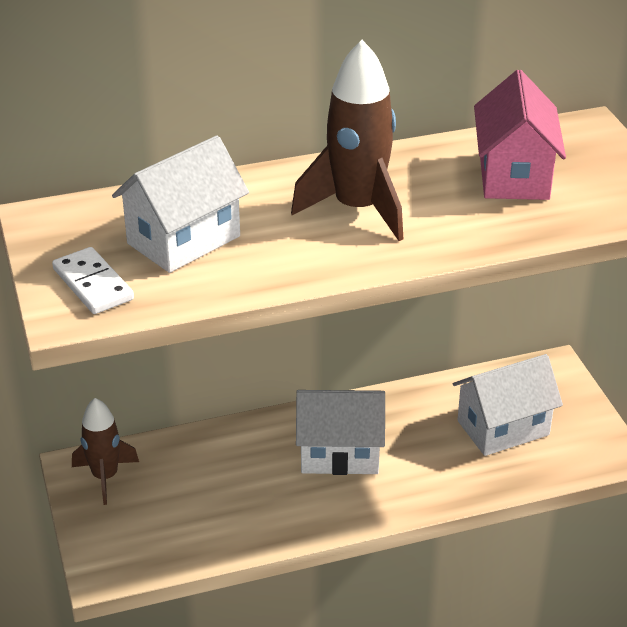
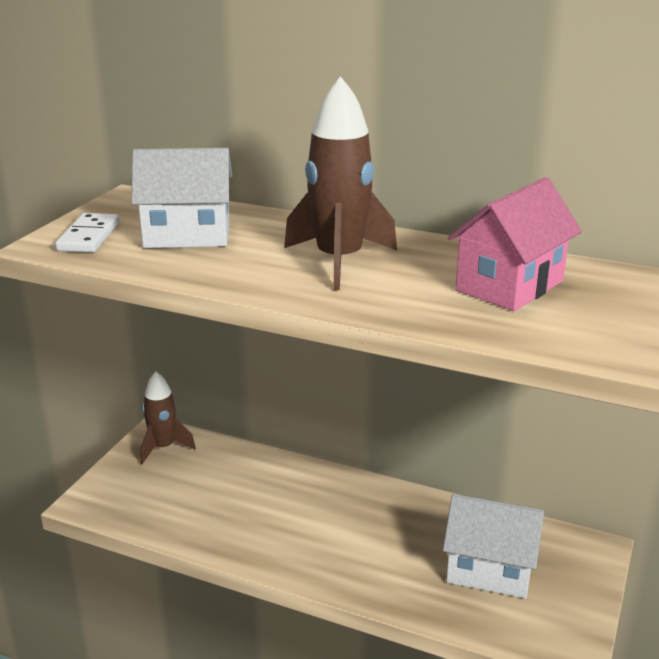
camera: 40 degrees right, 10 degrees down
(339, 454) = (332, 517): white house -> none

